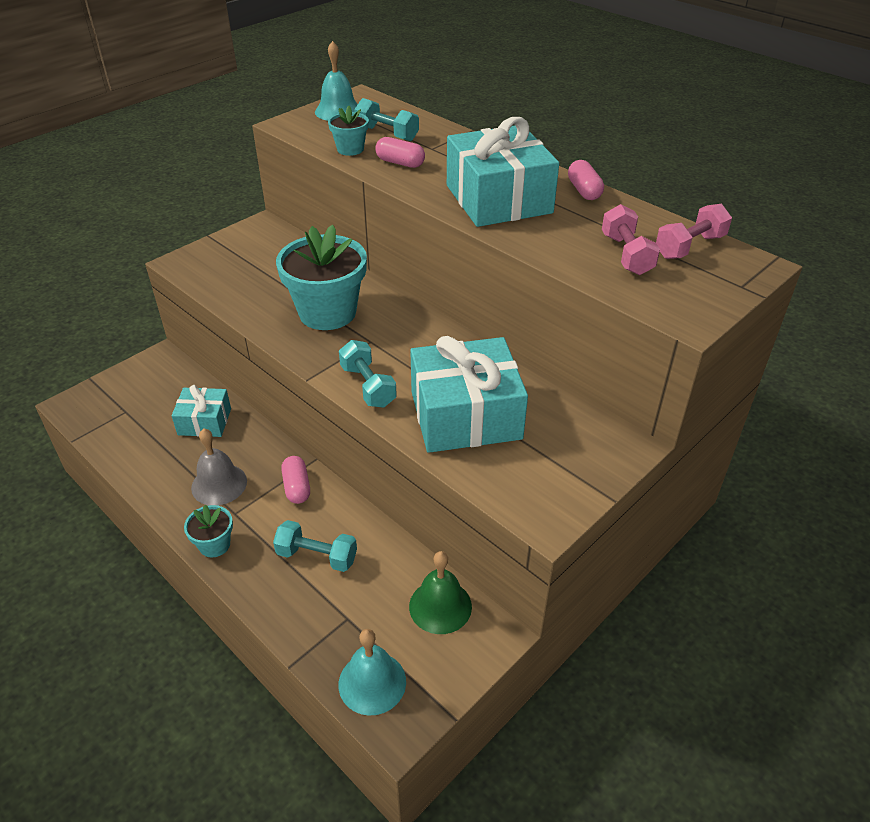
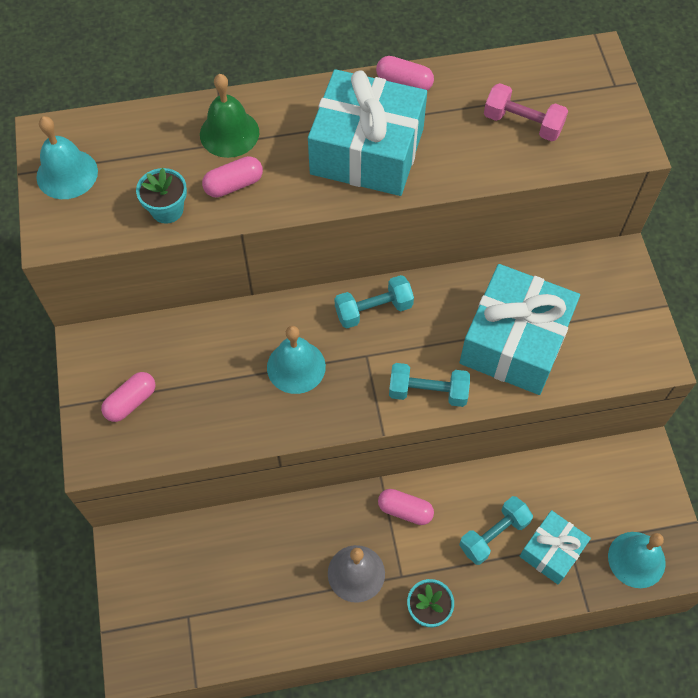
camera: 55 degrees left, 20 degrees up
(204, 422) = (260, 548): turquoise gift -> turquoise gift (552, 551)
(234, 258) = (131, 402): none -> pink capsule
(327, 312) = (296, 366): turquoise flower pot -> turquoise bell
(387, 133) = (161, 161): turquoise dumbbell -> turquoise dumbbell (373, 310)
(440, 606) = (598, 473): green bell -> green bell (229, 133)
(689, 247) = (542, 76): pink dumbbell -> none

